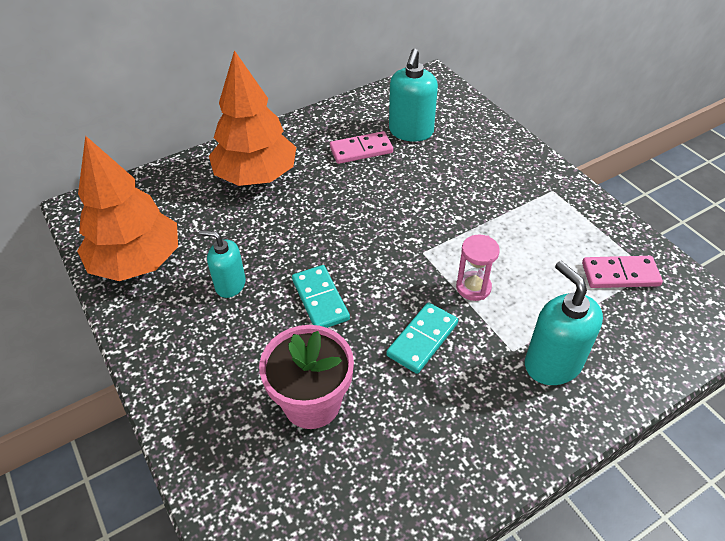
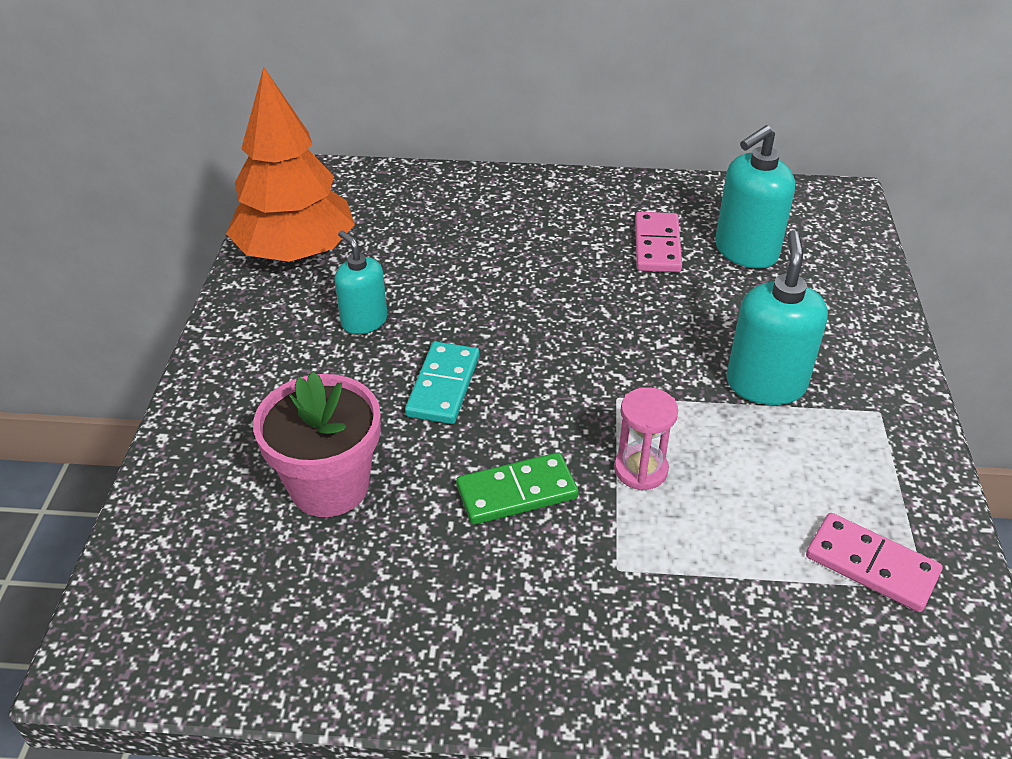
camera: 35 degrees right, 5 degrees down
(256, 176) = (502, 220): orange tree -> none
(361, 150) = (657, 245): pink domino -> pink domino turned 75 degrees clockwise
(422, 339) = (517, 492): turquoise domino -> green domino
(552, 363) = (654, 614): turquoise soap dispenser -> turquoise soap dispenser (765, 384)

